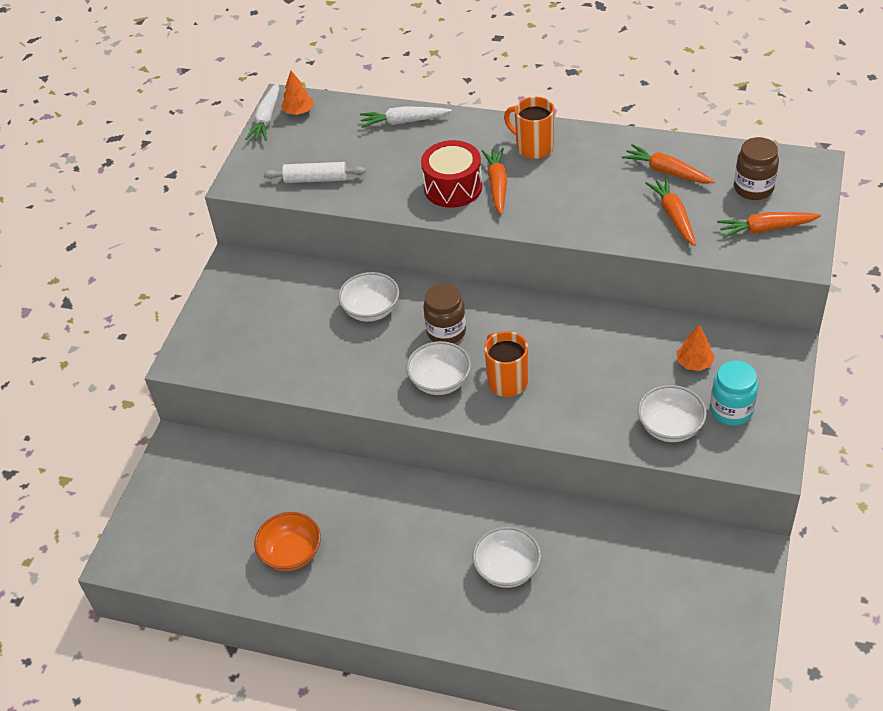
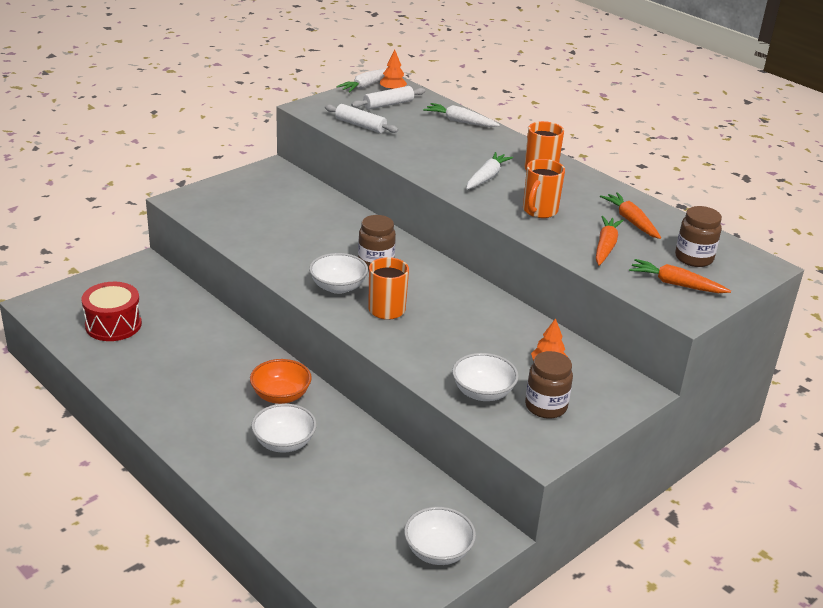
camera: 25 degrees right, 15 degrees down
(291, 553) = (146, 356): orange bowl -> orange bowl (281, 395)
(314, 134) = (388, 104): none -> white rolling pin
(371, 310) = (337, 229): white bowl -> white bowl (438, 551)
(453, 187) = (452, 166): red drum -> red drum (113, 325)
(497, 185) = (487, 177): orange carrot -> white carrot
(581, 203) = (539, 211): none -> orange mug
(731, 410) = (546, 406): turquoise jar -> brown jar

